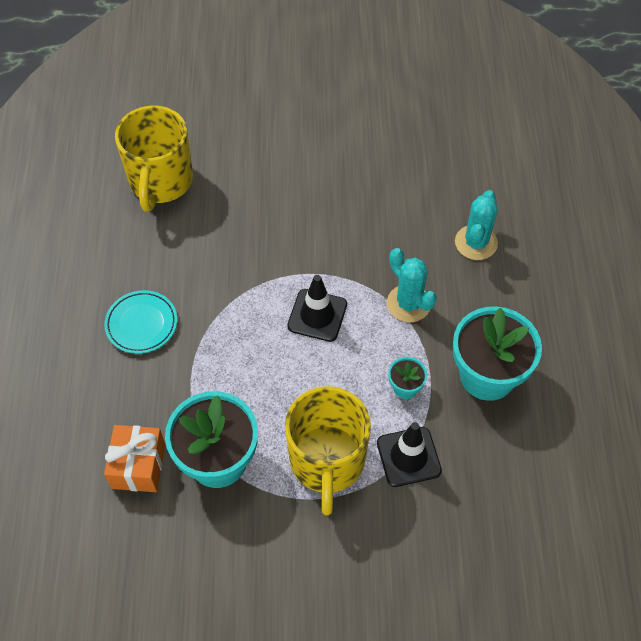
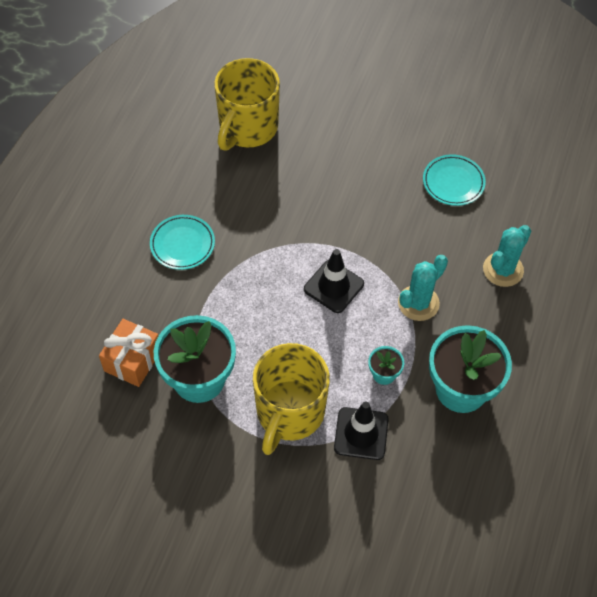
camera: 20 degrees right, 0 degrees up
(391, 172) = (453, 182): none -> turquoise plate
(408, 303) = (418, 303): turquoise cactus -> turquoise cactus turned 60 degrees clockwise

